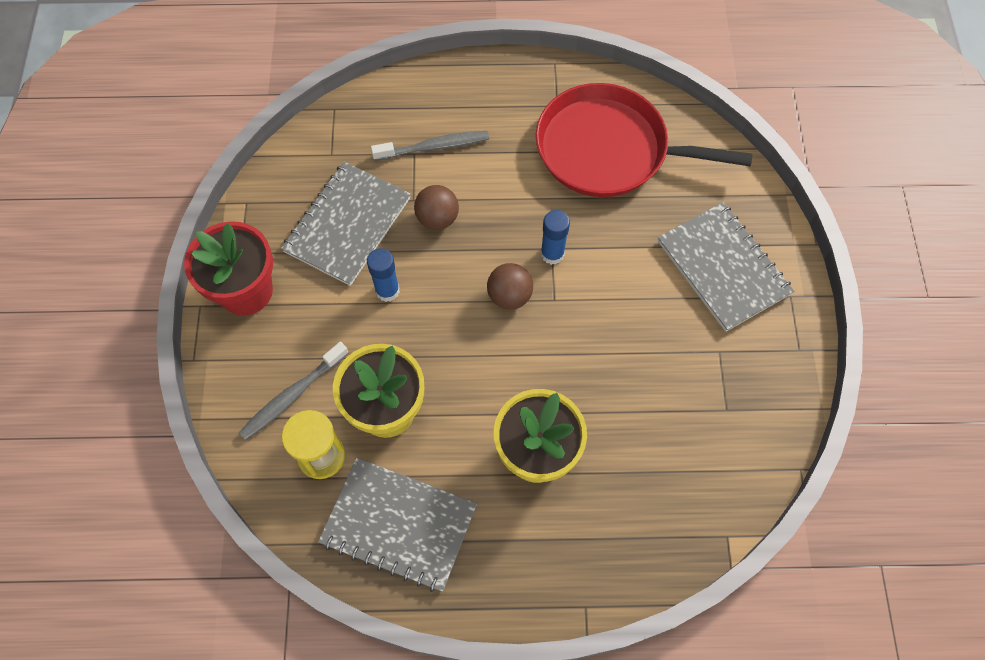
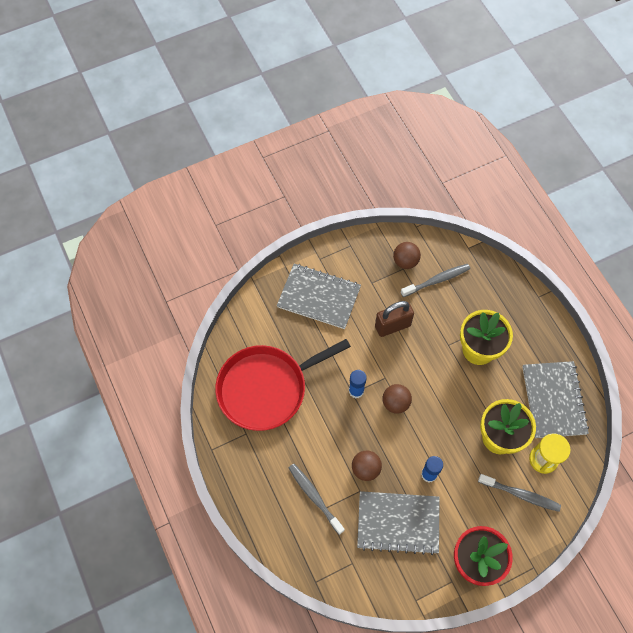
camera: 115 degrees left, 0 degrees up
(608, 149) = (266, 388): red pan -> red pan turned 75 degrees clockwise
(632, 347) = (392, 326): none -> brown padlock
(684, 451) = (437, 280): none -> grey toothbrush
(723, 268) = (319, 297): grey notebook -> grey notebook turned 75 degrees clockwise
(738, 419) = (405, 261): none -> brown ball

